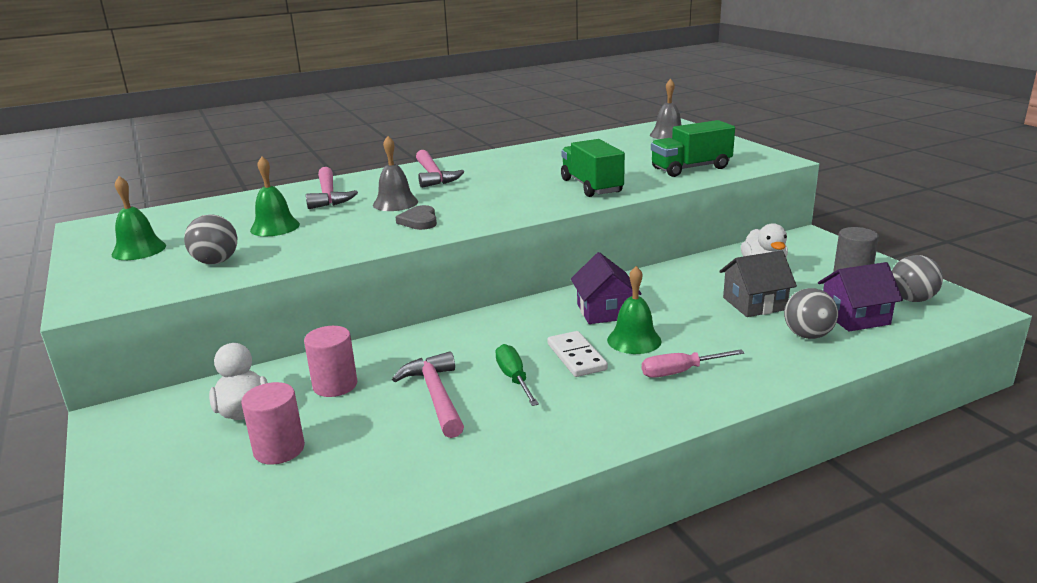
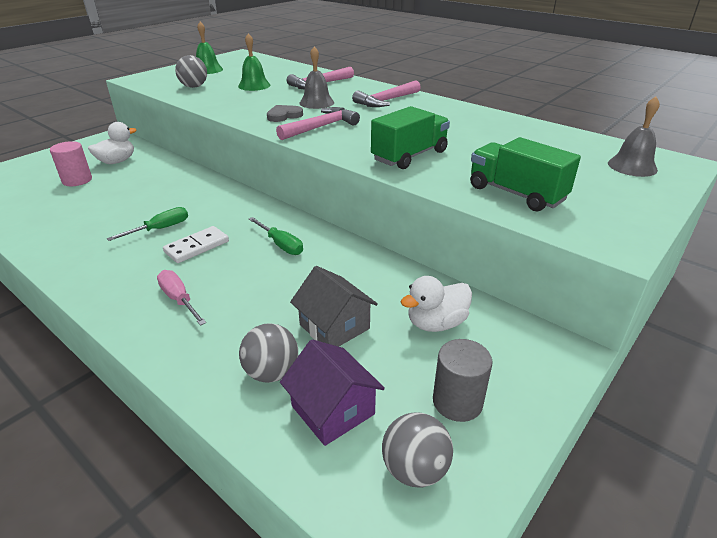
camera: 65 degrees right, 10 degrees up
(335, 385) = (146, 176): pink cylinder -> none
(435, 395) = (135, 207): pink hammer -> pink hammer (321, 127)
(605, 311) = (281, 245): purple house -> green screwdriver
(634, 340) = (231, 267): green bell -> none

